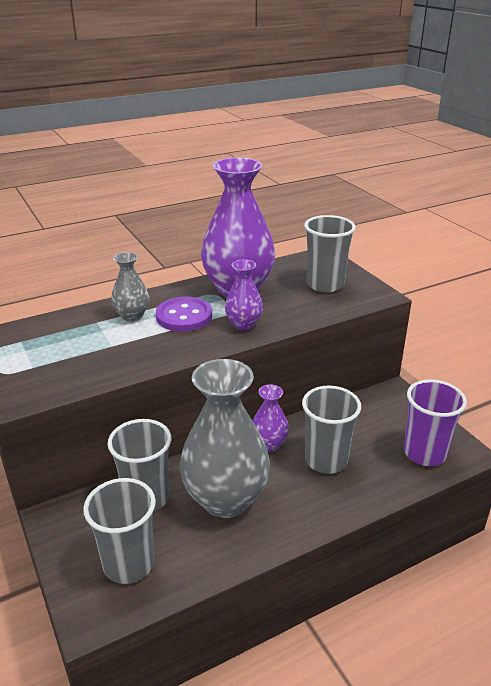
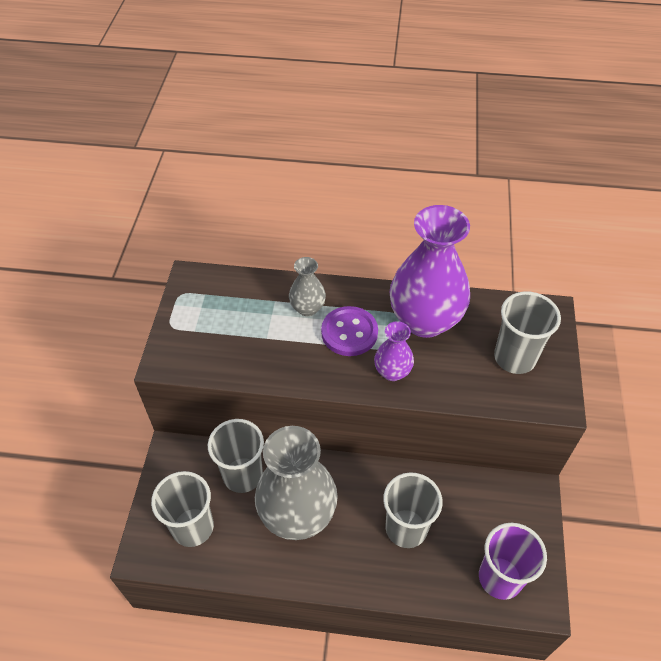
camera: 35 degrees right, 20 degrees up
(269, 444) = (372, 481): purple vase -> none

